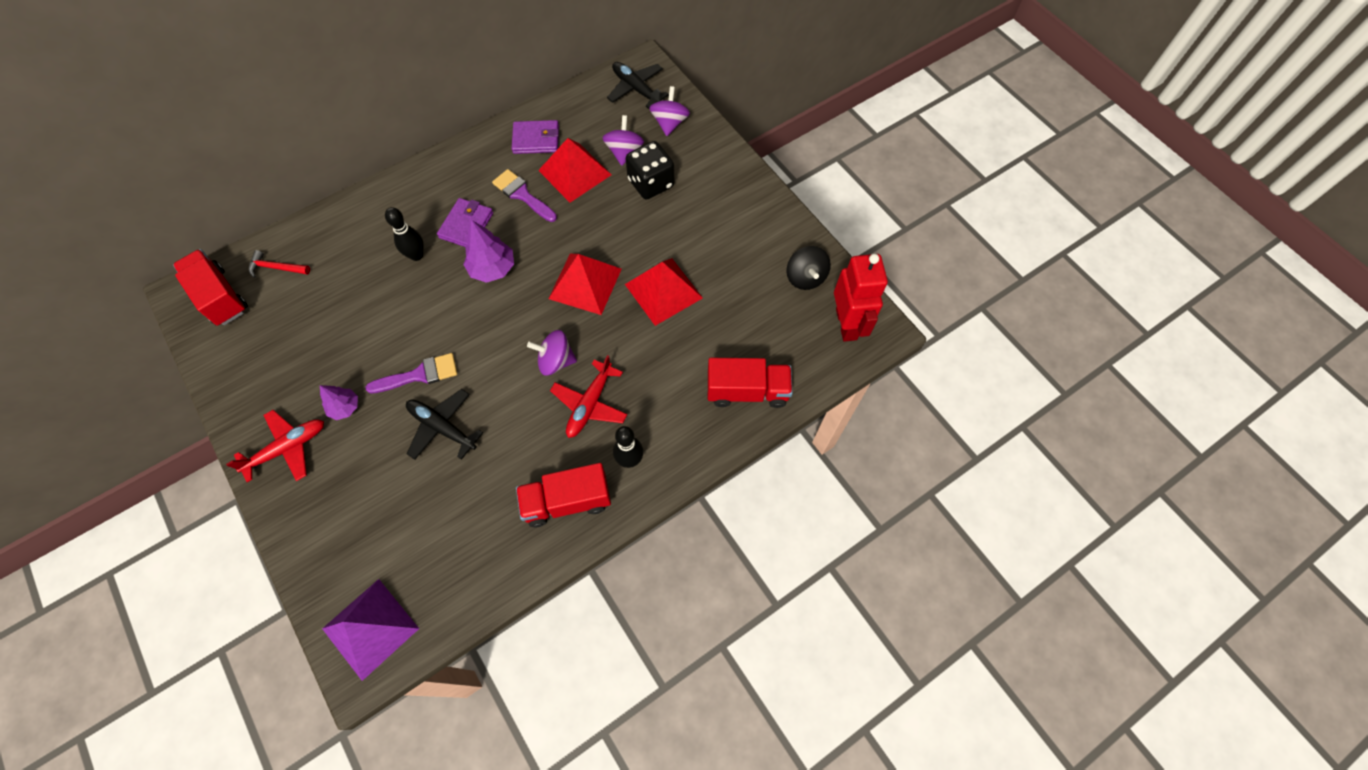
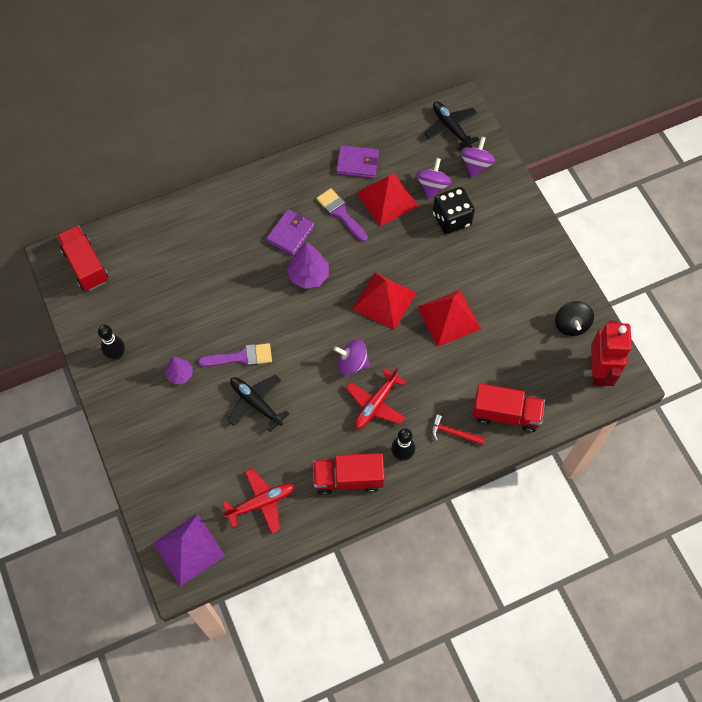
camera: 10 degrees right, 0 degrees up
(276, 268) = (132, 247): red hammer -> red hammer (453, 433)
(287, 448) = (133, 400): red plane -> red plane (261, 503)
(416, 255) = (247, 254): black bowling pin -> black bowling pin (117, 355)

